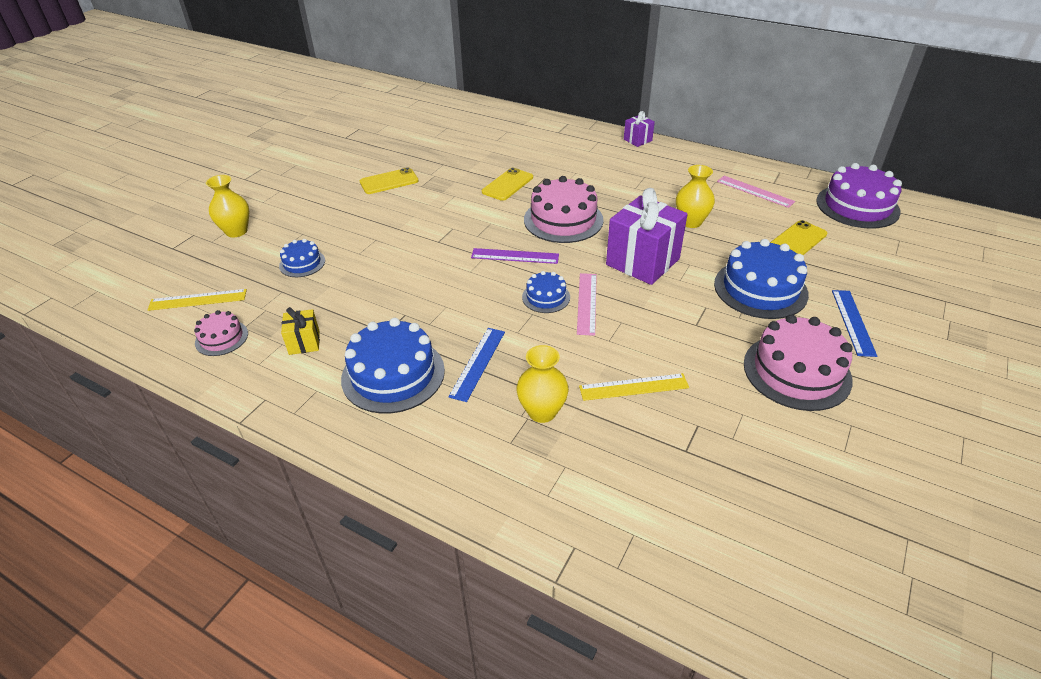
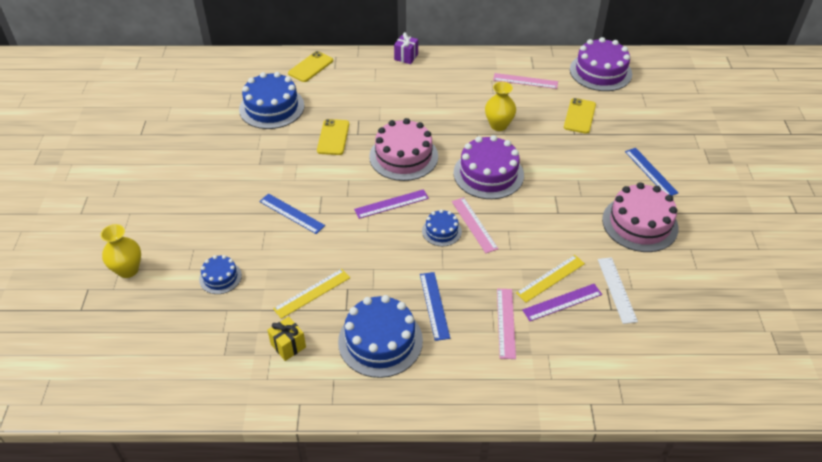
camera: 30 degrees left, 5 degrees up
(198, 300) = (158, 348): yellow ruler -> yellow ruler (312, 293)
(221, 338) = (214, 371): pink cake -> none
(389, 181) = (226, 169): yellow phone -> yellow phone (311, 67)
(412, 233) = (291, 213): none -> blue ruler
(542, 412) = (505, 323): yellow vase -> pink ruler
(628, 418) = (562, 302): none -> purple ruler
(642, 262) = (488, 174): purple gift -> purple cake
(710, 431) = (617, 289): none -> white ruler
(760, 289) = (580, 167): blue cake -> blue cake (272, 107)

